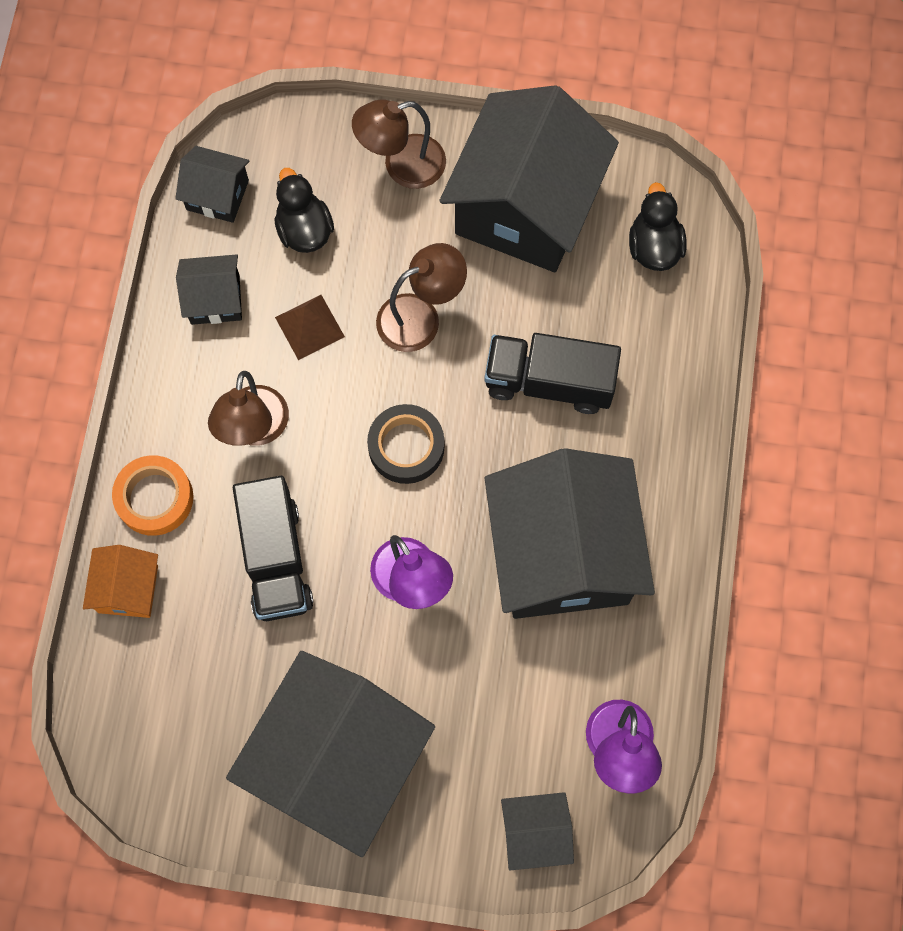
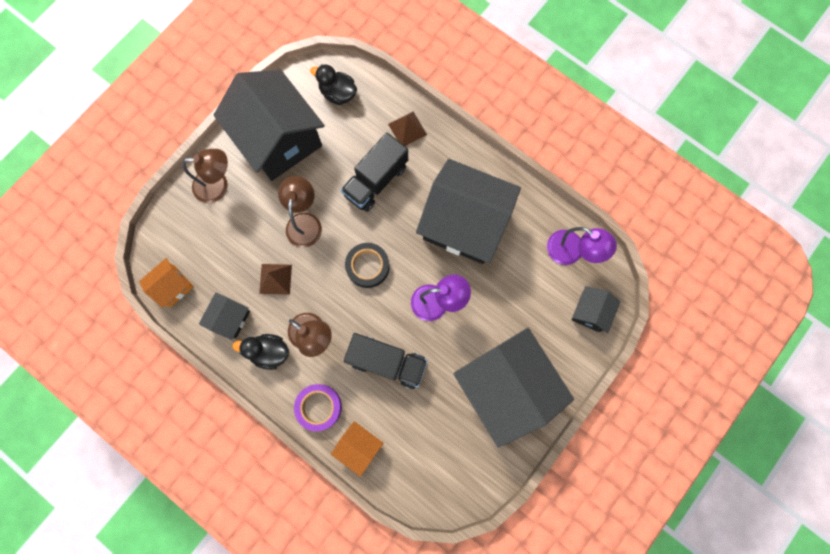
camera: 60 degrees left, 5 degrees up
(155, 498) = (319, 407): orange tape -> purple tape
(217, 195) = (173, 286): black house -> orange house
(304, 230) = (221, 253): black duck -> black duck (269, 352)
(402, 166) = (218, 186): brown lamp -> brown lamp turned 105 degrees counterclockwise
(662, 381) = (407, 129): none -> brown pyramid

